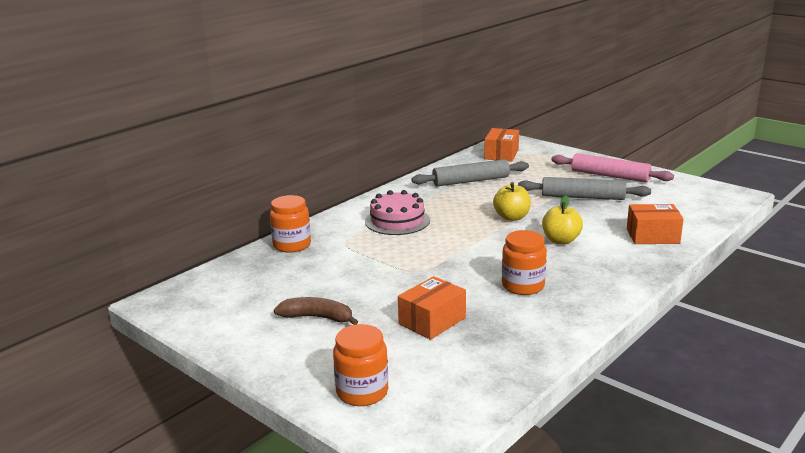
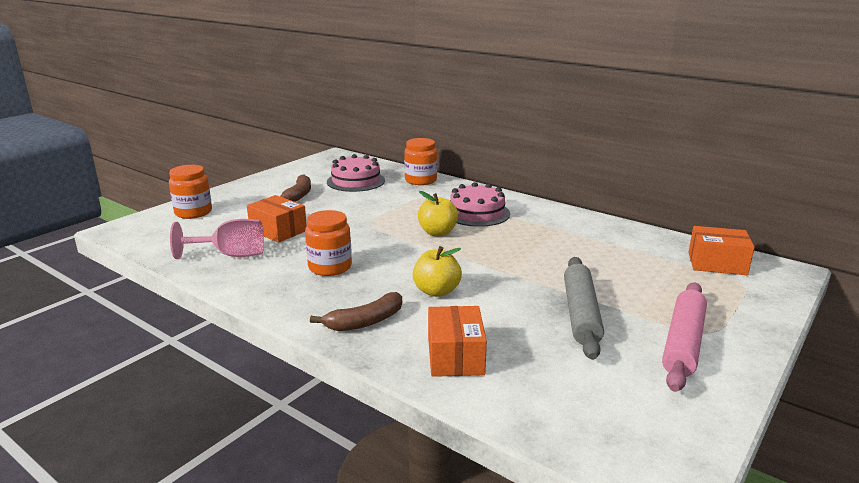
camera: 85 degrees right, 0 degrees up
(278, 282) = (356, 181): none -> pink cake
(471, 181) = (603, 245): grey rolling pin -> none
(499, 343) = (231, 255): none -> pink goblet
(511, 217) = (498, 266): yellow apple -> yellow apple (437, 233)
(618, 267) = (365, 322): none -> brown banana

